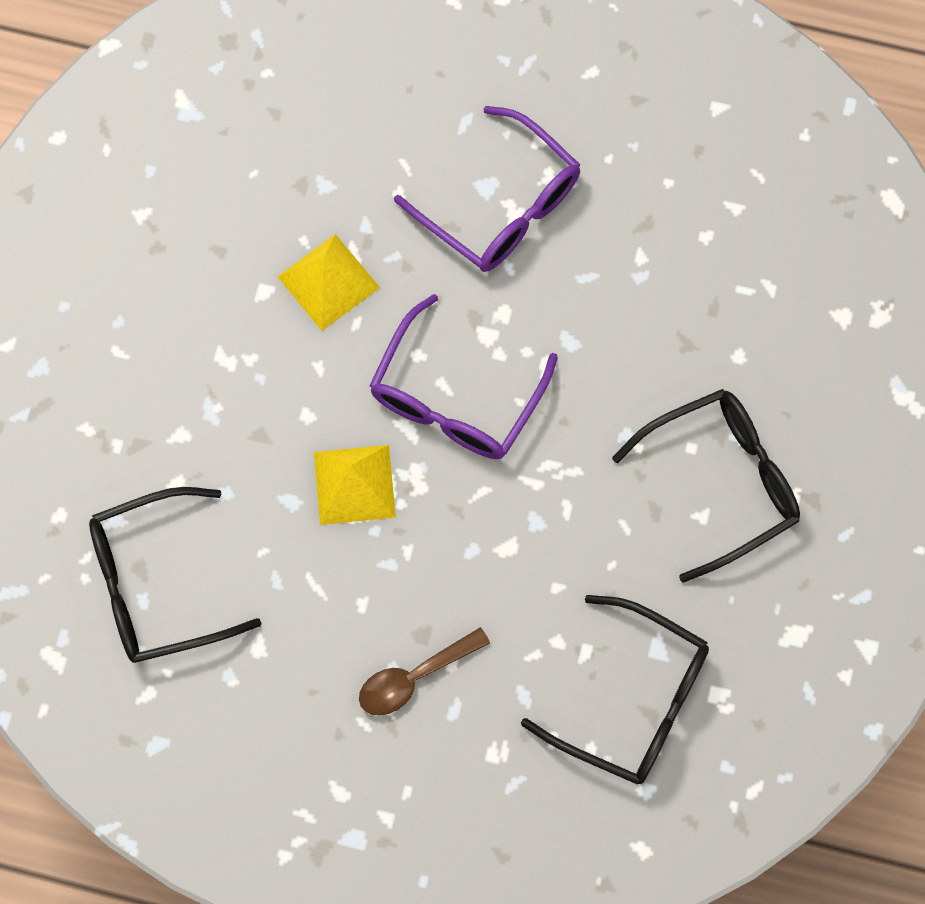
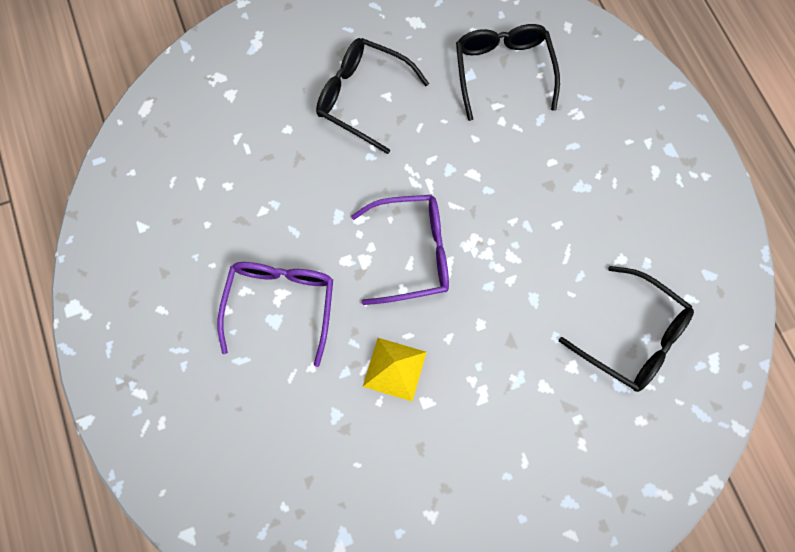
camera: 125 degrees left, 0 degrees up
(354, 484) = (499, 272): yellow pyramid -> none
(414, 677) = (573, 174): brown spoon -> none

